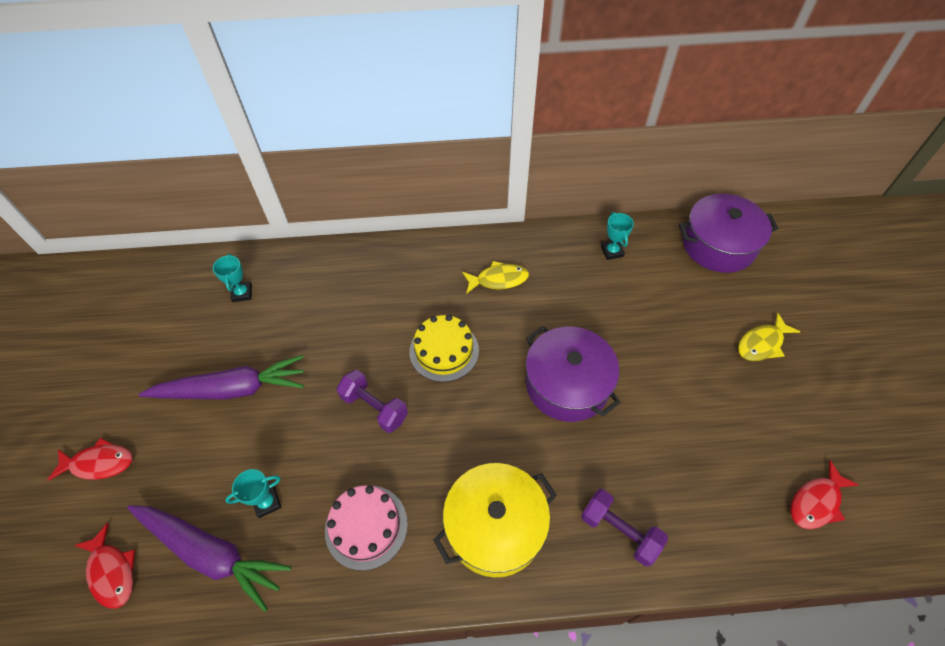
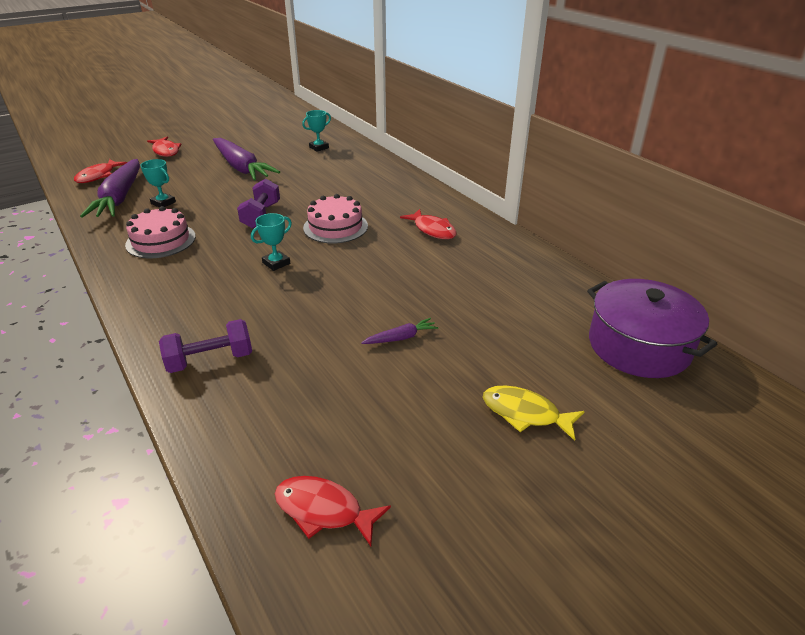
camera: 60 degrees right, 20 degrees down
(444, 350) = (335, 227): yellow cake -> pink cake
(495, 526) = (185, 293): yellow pot -> none
(498, 280) = (432, 230): yellow fish -> red fish
(567, 384) = (351, 292): purple pot -> none
(612, 251) = (537, 278): turquoise trophy -> turquoise trophy (276, 263)
(619, 531) = (210, 360): purple dumbbell -> purple dumbbell turned 60 degrees clockwise
(649, 376) = (401, 338): none -> purple carrot

